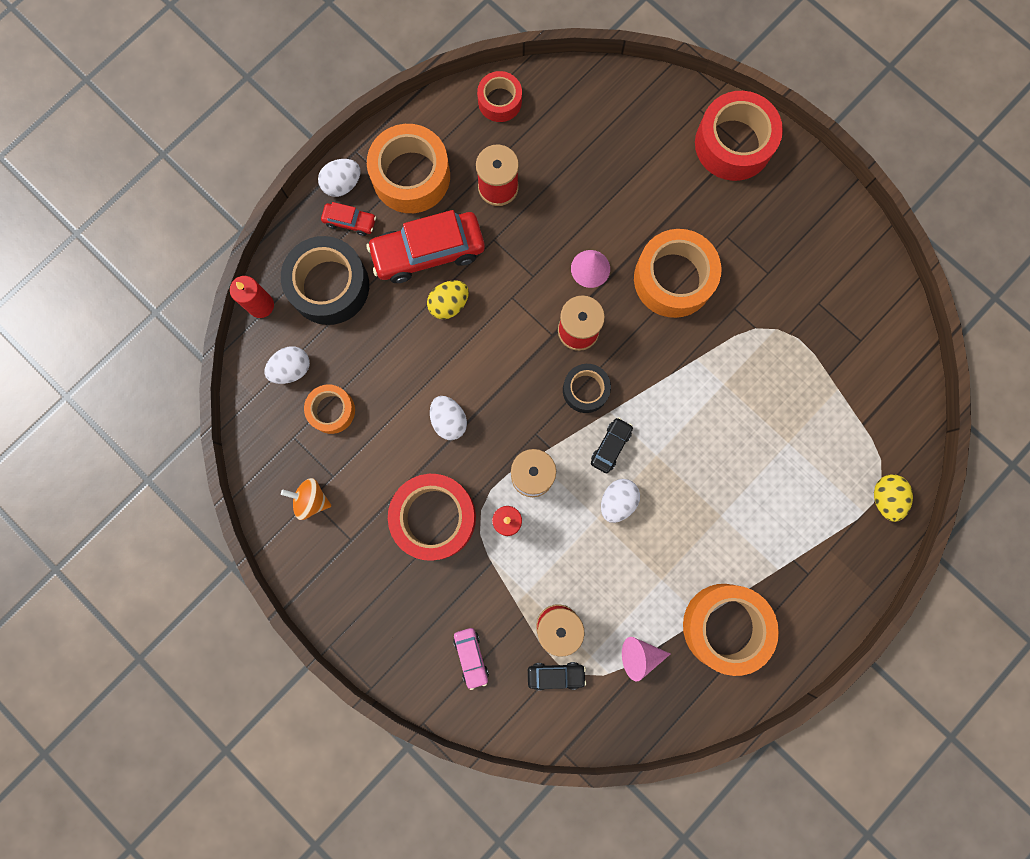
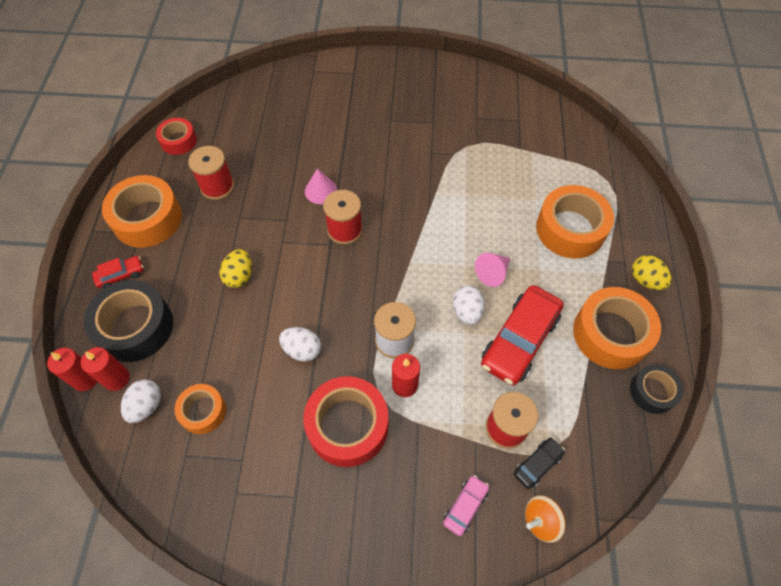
camera: 40 degrees left, 20 degrees down
(285, 325) = (117, 378): none -> red candle
(311, 500) = (237, 492): orange spinning top -> orange spinning top (541, 521)
(342, 184) = (97, 256): white egg -> none
(428, 252) = (197, 255): red car -> red car (519, 340)
(471, 657) = (465, 506): pink car -> pink car turned 90 degrees counterclockwise
(585, 390) = (382, 260): black tape -> black tape (652, 392)
(610, 446) = (430, 281): black car -> none
(639, 655) = (578, 399): pink cone -> pink cone (492, 273)
(673, 279) = (379, 161): orange tape -> orange tape (570, 229)
(733, 144) = (349, 75): red tape -> none
(885, 498) = (619, 188): yellow egg -> yellow egg (645, 280)

